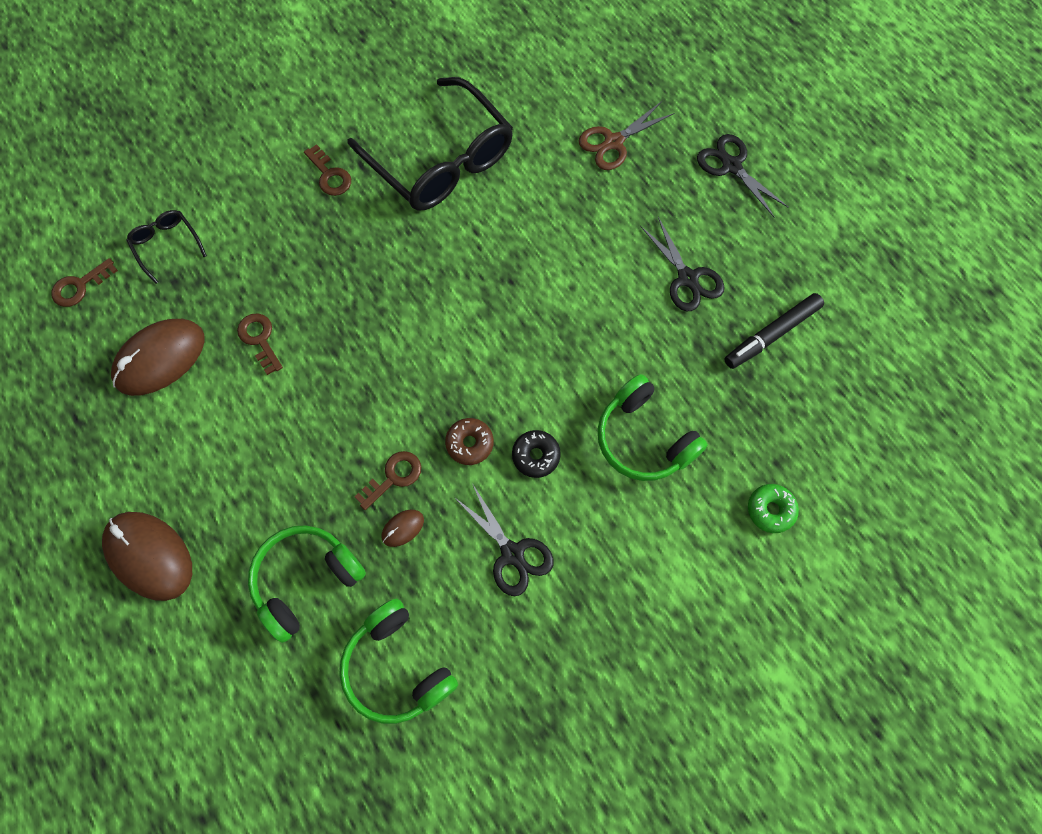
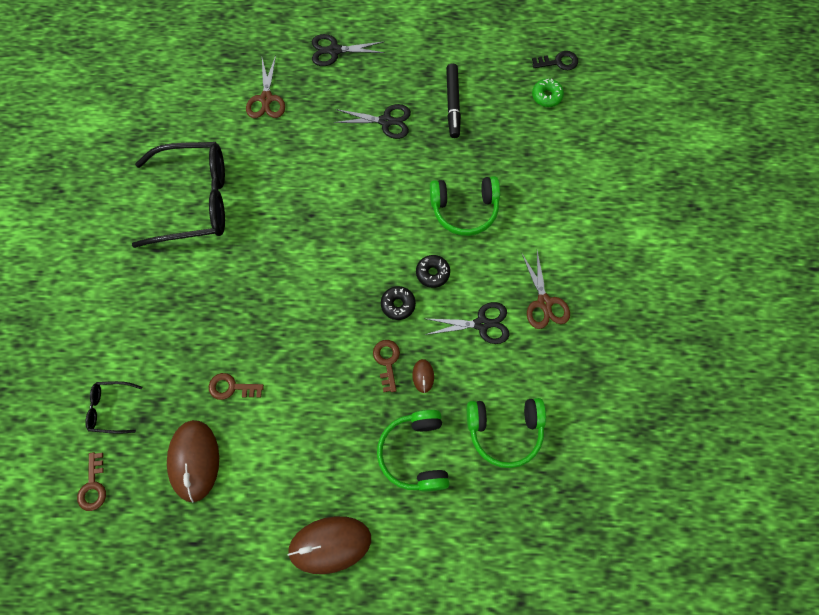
camera: 55 degrees left, 0 degrees up
(330, 175) = (147, 273): brown key -> none
(469, 443) = (398, 305): brown donut -> black donut
(592, 611) = (544, 303): none -> brown scissors
(770, 510) = (550, 175): green donut -> green donut (546, 96)
(938, 418) = (558, 62): none -> black key

